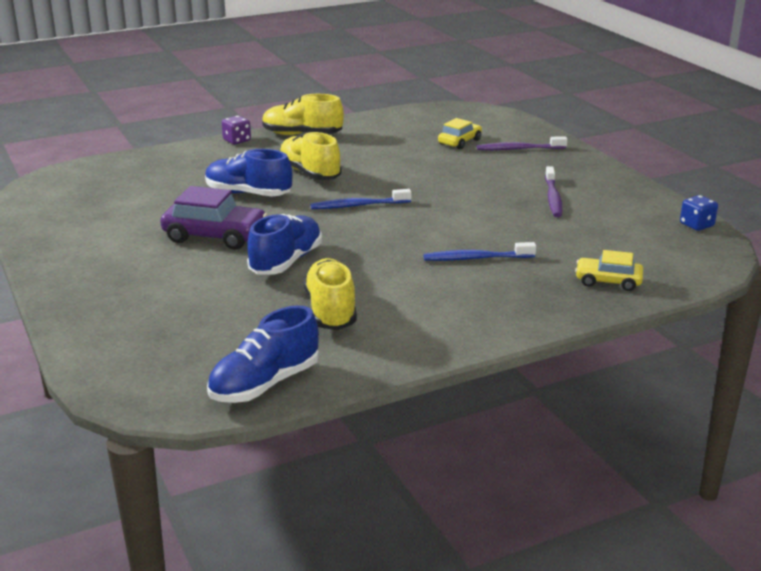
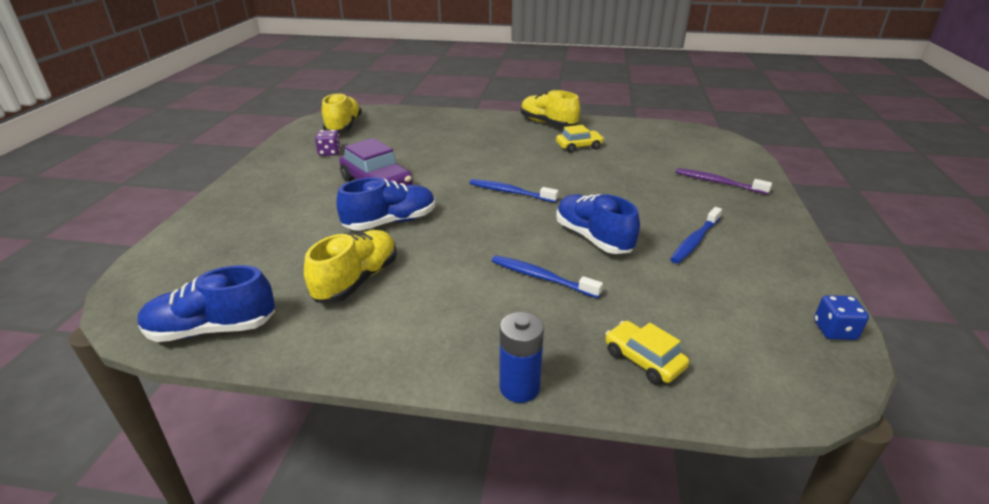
camera: 35 degrees right, 5 degrees up
(237, 140) = (496, 117): purple dice -> purple dice (329, 152)
(248, 194) = (446, 158): blue shoe -> blue shoe (593, 238)
(309, 173) = (511, 155): yellow shoe -> yellow shoe (343, 127)
(459, 142) = (669, 161): yellow car -> yellow car (579, 146)
(552, 324) = (519, 387): none -> blue battery
(553, 198) = (695, 241): purple toothbrush -> blue toothbrush

